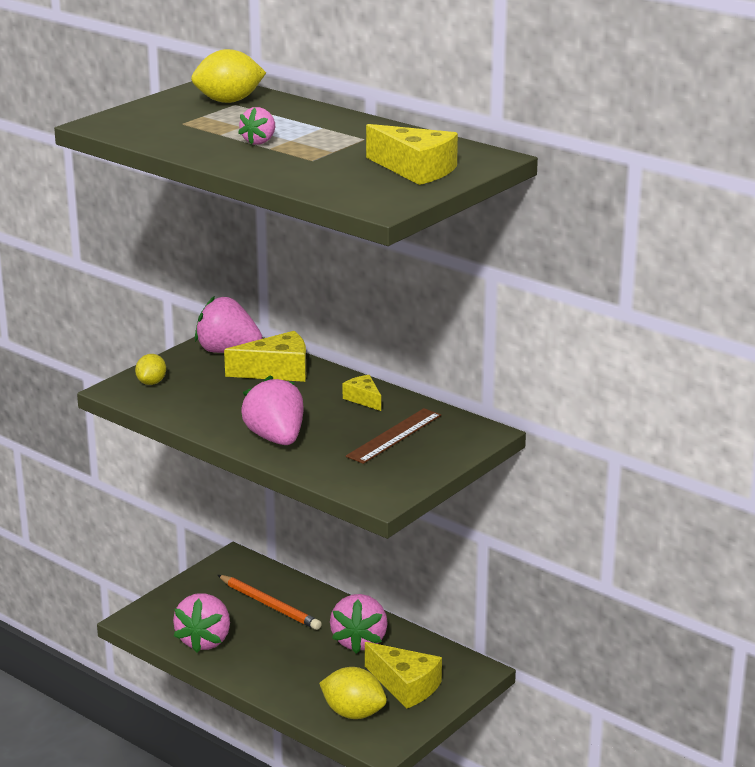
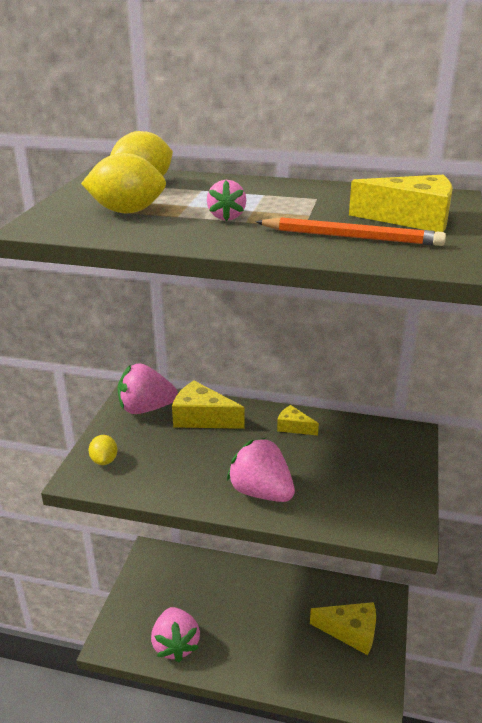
camera: 25 degrees left, 5 degrees up
(269, 605) = (203, 588): orange pencil -> orange pencil (351, 237)
(277, 371) = (202, 418): yellow cheese -> yellow cheese turned 120 degrees counterclockwise
(353, 713) = (334, 677): yellow lemon -> yellow lemon (127, 211)
(359, 641) = (289, 600): pink strawberry -> none
(394, 436) = (351, 458): brown ruler -> none

